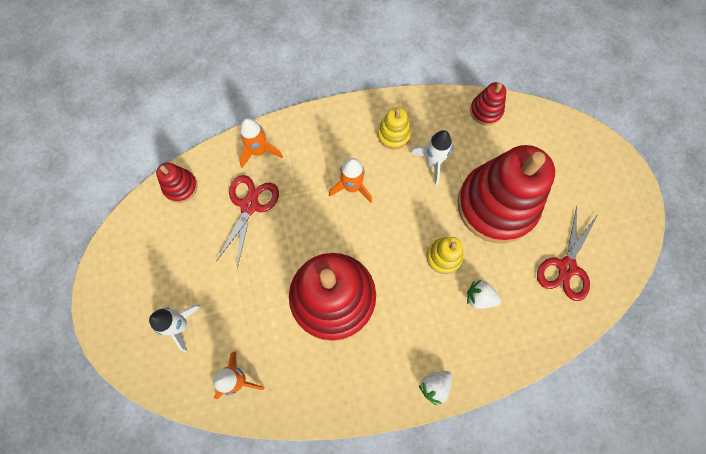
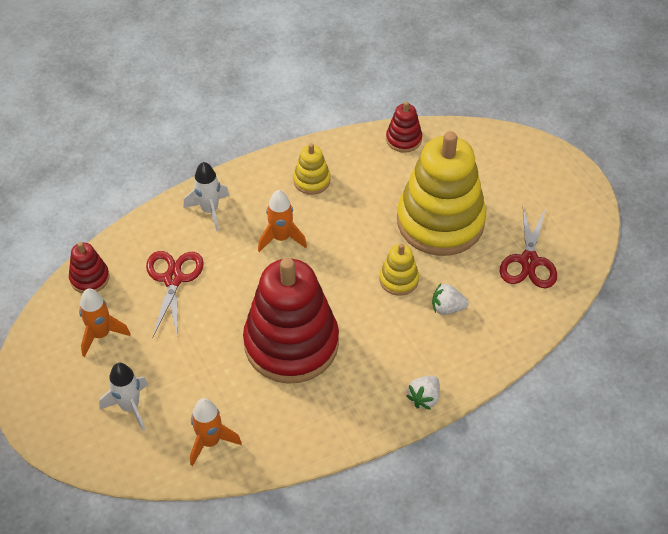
camera: 15 degrees left, 20 degrees down
(259, 151) = (169, 226): orange rocket -> orange rocket (101, 335)
(433, 162) = (361, 197): white rocket -> white rocket (210, 211)
(496, 205) = (440, 221): red stacking toy -> yellow stacking toy

